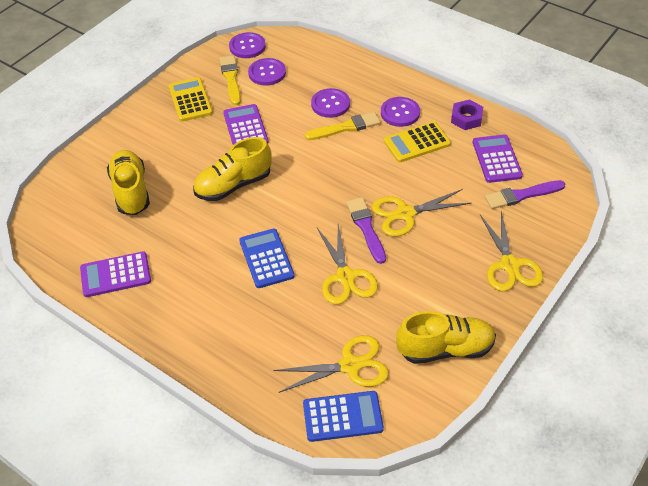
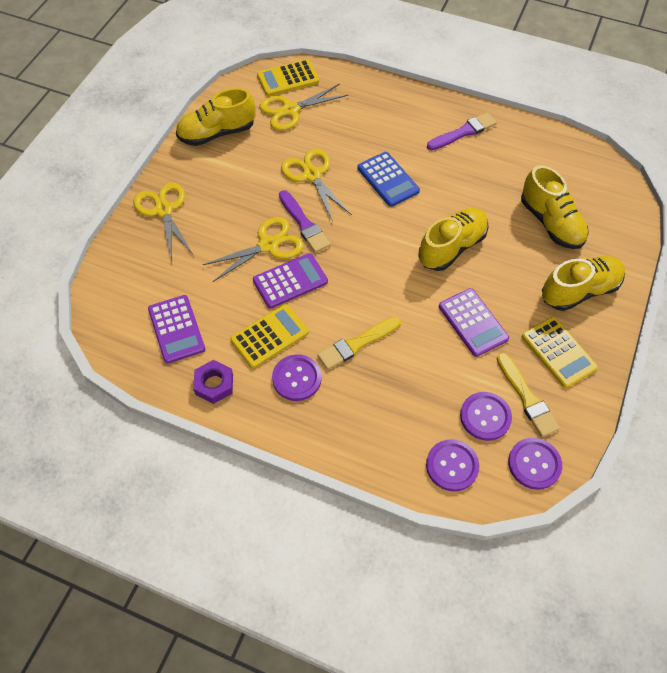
camera: 165 degrees right, 10 degrees up
(115, 275) = (513, 144): purple calculator -> purple calculator (290, 281)
(145, 136) = (579, 291): none -> yellow shoe
(330, 104) = (385, 377): purple button -> purple button (452, 466)
(342, 416) = (288, 78): blue calculator -> yellow calculator
(521, 195) = (149, 287): purple brush -> purple brush (463, 132)

